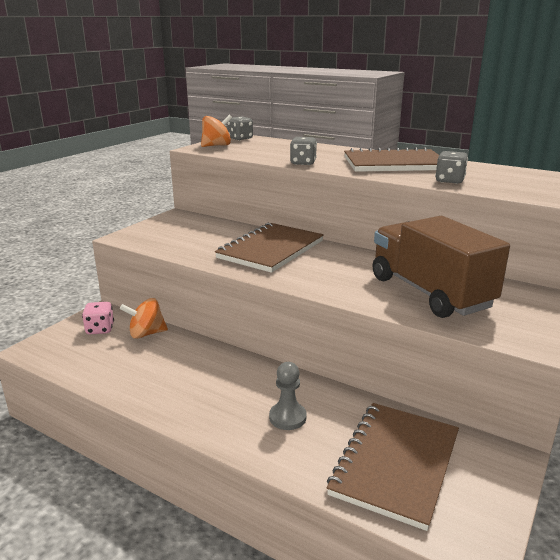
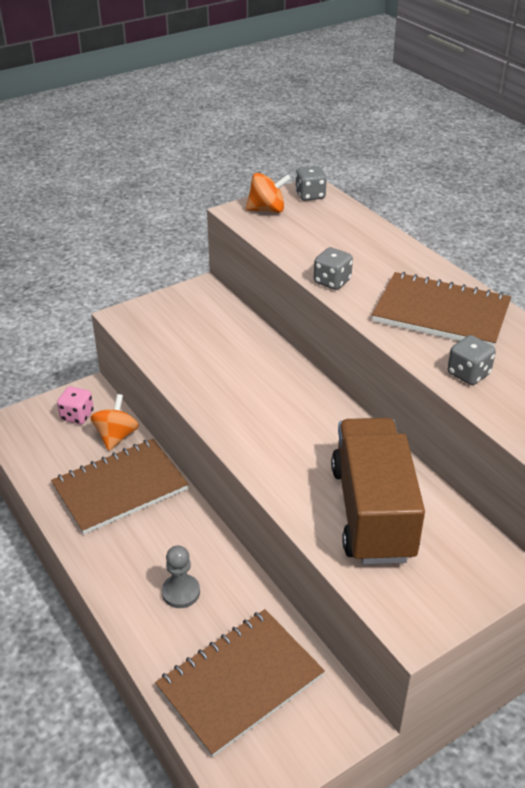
camera: 25 degrees right, 15 degrees up
(146, 334) = (116, 436): orange spinning top -> orange spinning top turned 90 degrees clockwise
(271, 249) = (259, 384): brown notebook -> brown notebook (120, 488)

